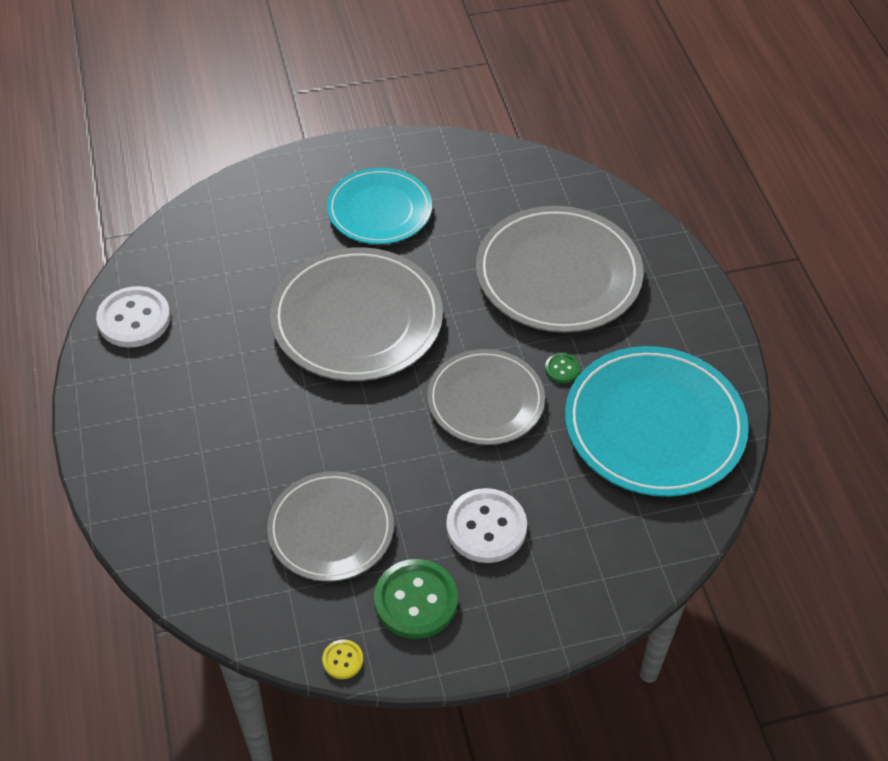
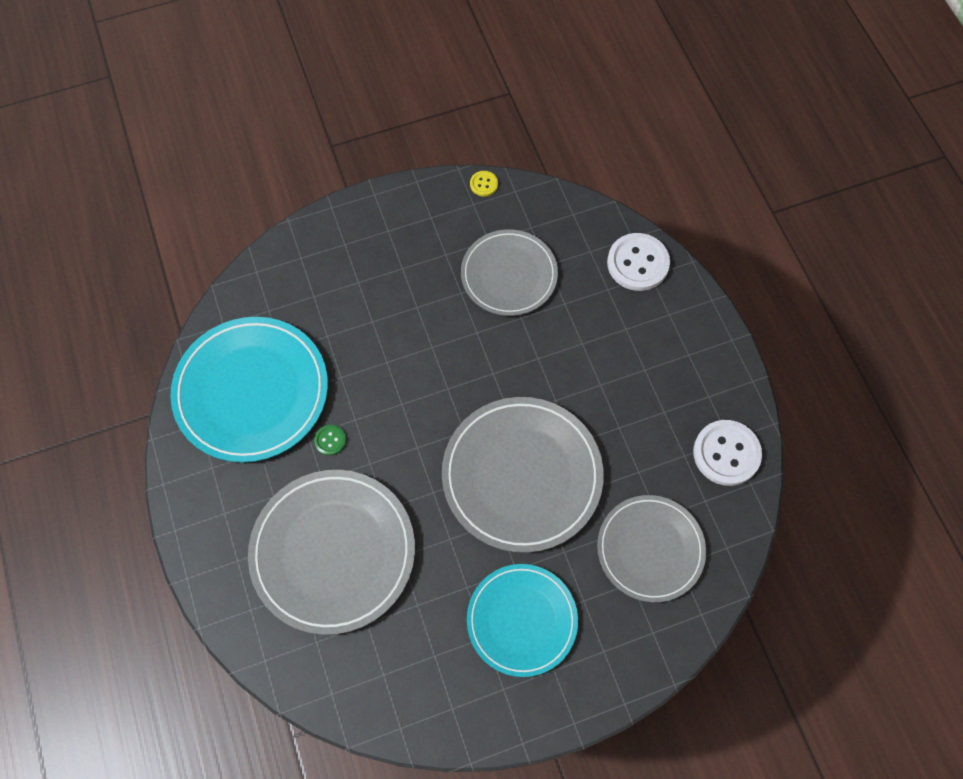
camera: 175 degrees right, 15 degrees up
(416, 600) = (438, 228): green button -> none
(485, 400) = (397, 401): grey plate -> grey plate (650, 549)
(486, 527) = (390, 288): white button -> white button (637, 263)

